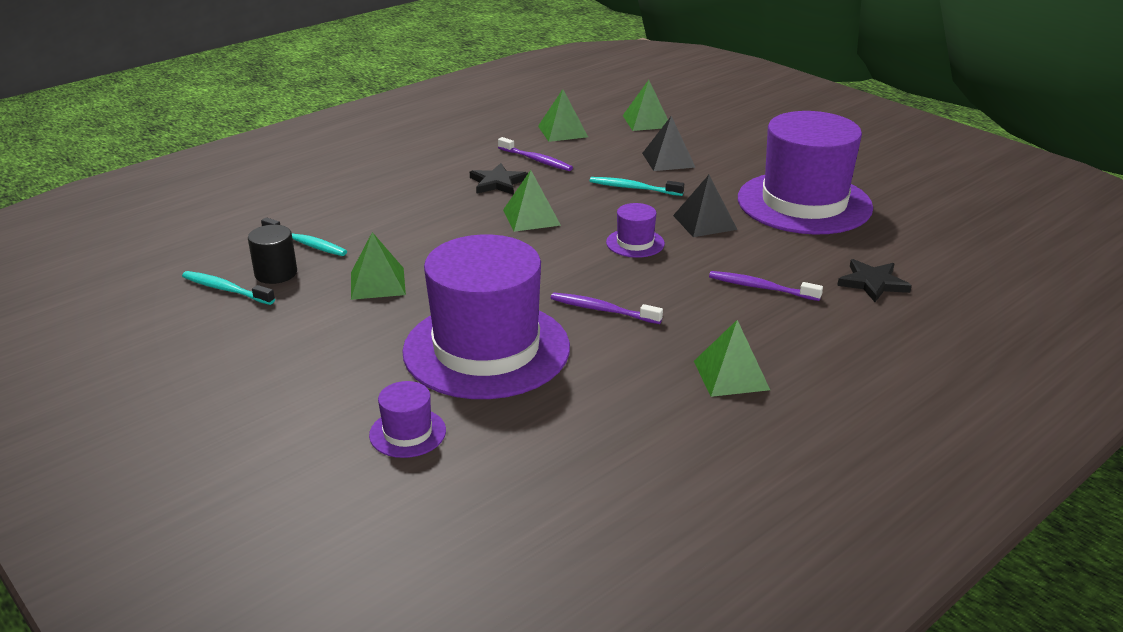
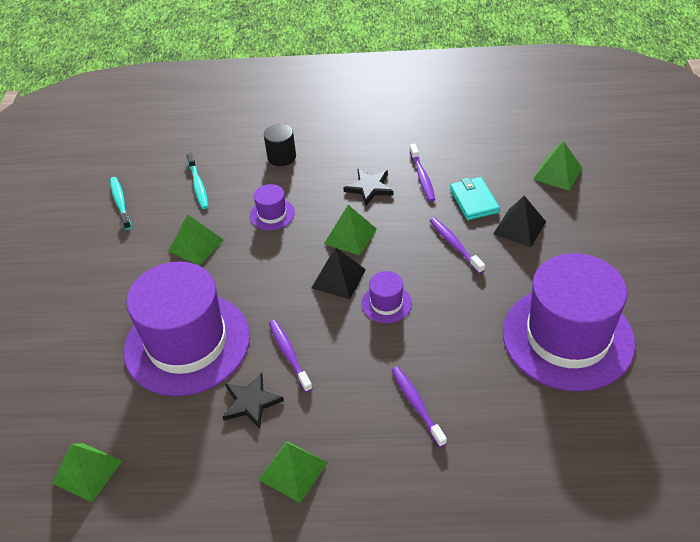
camera: 45 degrees right, 15 degrees up
(276, 273) = (156, 203): black cylinder -> black cylinder (281, 157)
(407, 433) = (78, 382): purple hat -> purple hat (272, 214)
(562, 131) = (478, 154): green pyramid -> green pyramid (87, 471)
(605, 158) = (474, 201): none -> turquoise wallet
(633, 188) = (454, 245): turquoise toothbrush -> purple toothbrush
(704, 222) = (461, 312): black pyramid -> black pyramid (338, 278)
(873, 283) = (506, 458): black star -> black star (251, 402)

